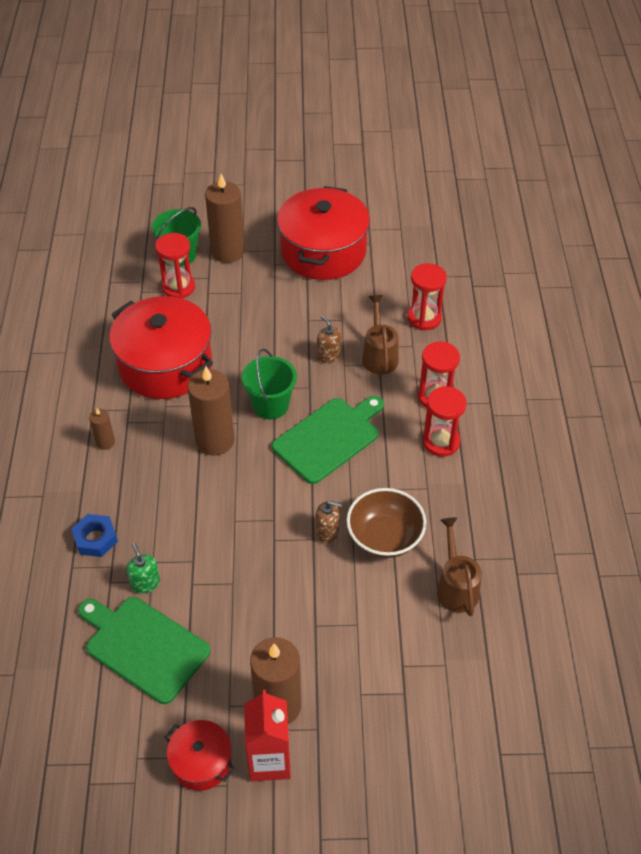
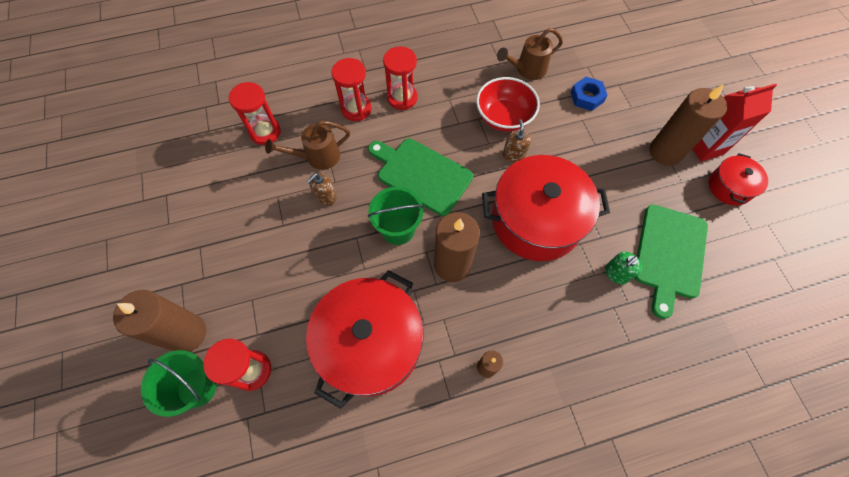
camera: 105 degrees left, 15 degrees up
(95, 539) = (594, 332): blue nut -> blue nut (587, 97)
(323, 251) = (180, 235): red pot -> red pot (536, 220)
(384, 537) = (504, 117): brown bowl -> red bowl

